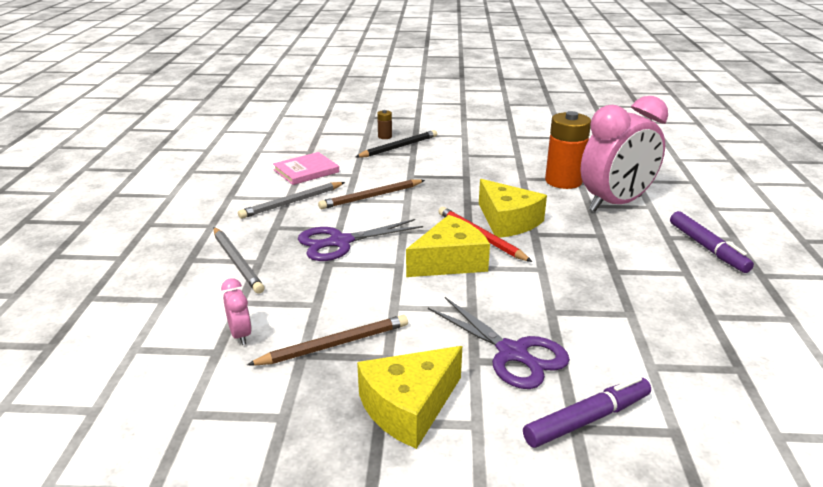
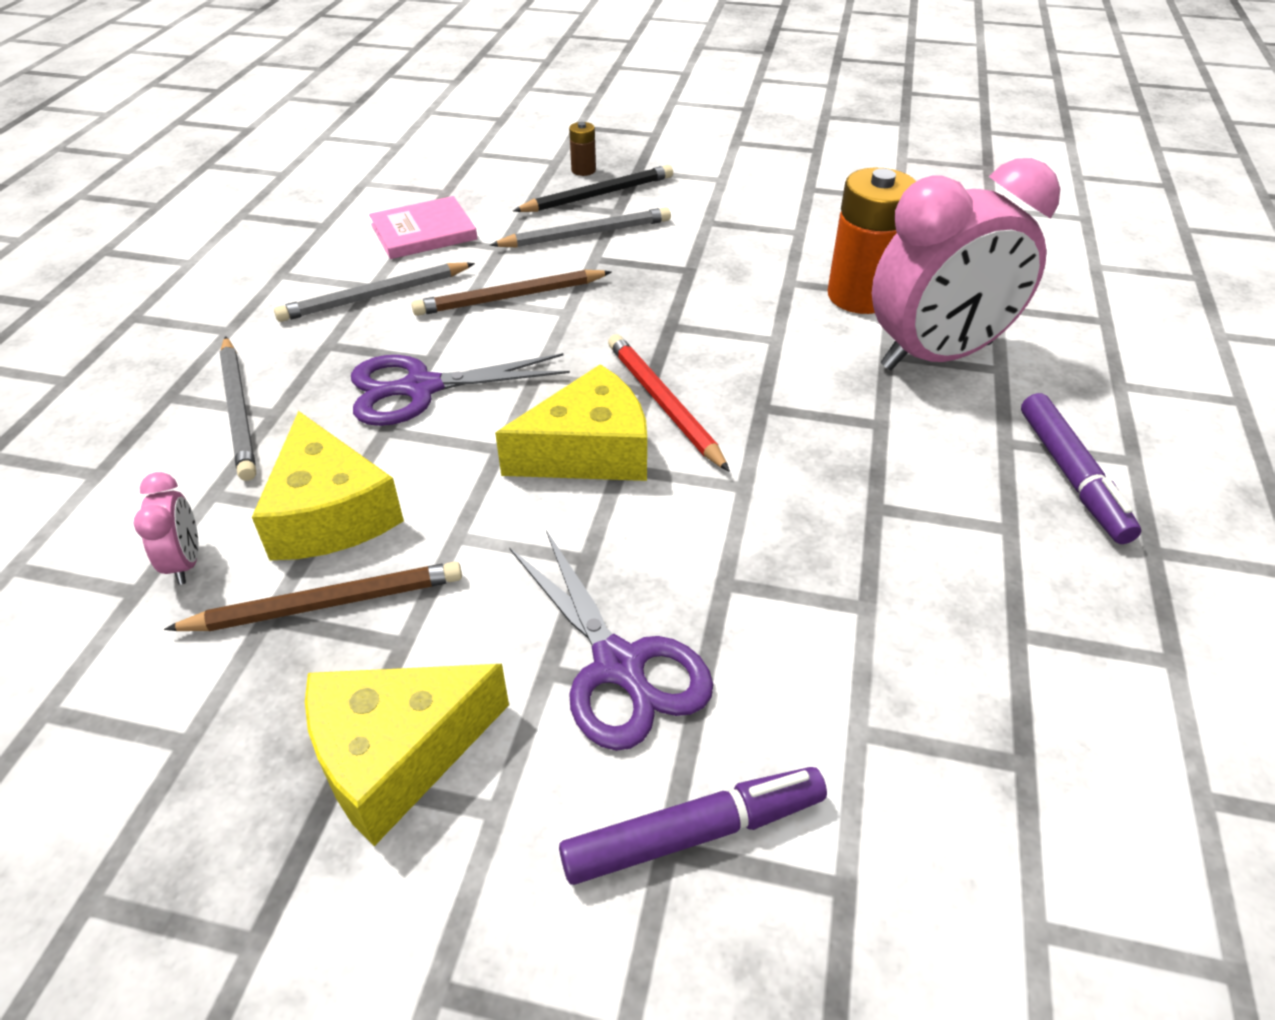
camera: 10 degrees right, 15 degrees up
(400, 165) = (586, 234): none -> grey pencil
(507, 221) = (724, 374): yellow cheese -> yellow cheese (330, 513)

